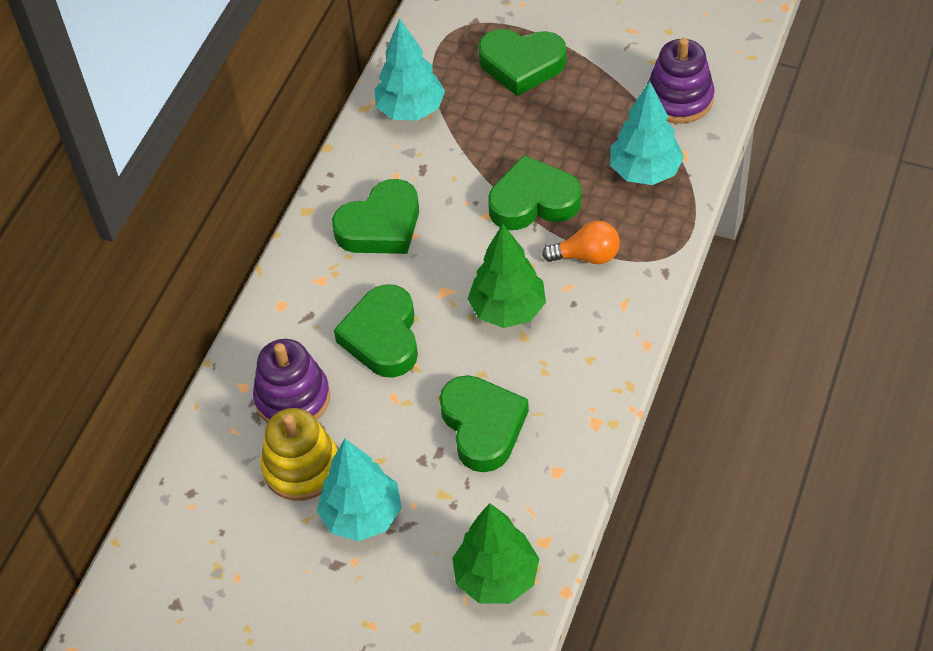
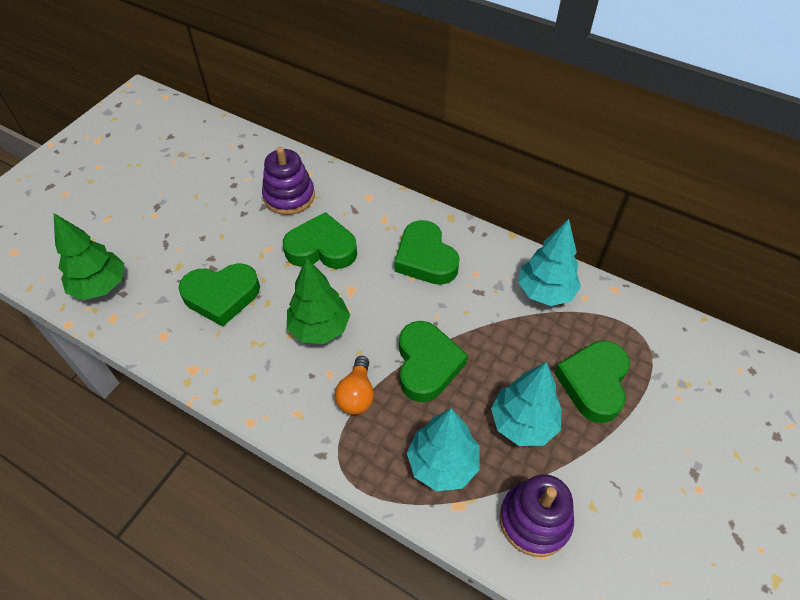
camera: 95 degrees right, 0 degrees up
(301, 467) = (234, 196): yellow stacking toy -> none
(362, 516) = (184, 222): turquoise tree -> turquoise tree (523, 423)

